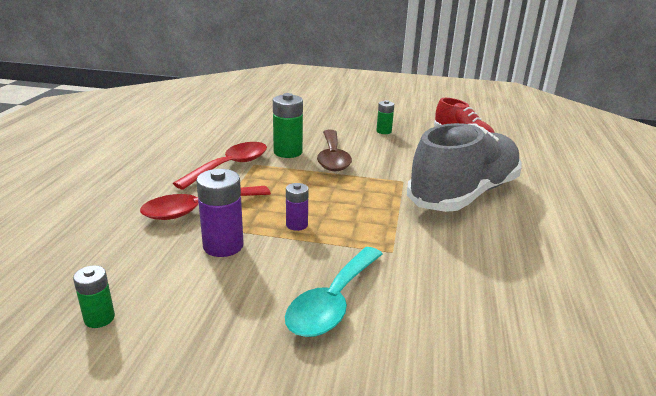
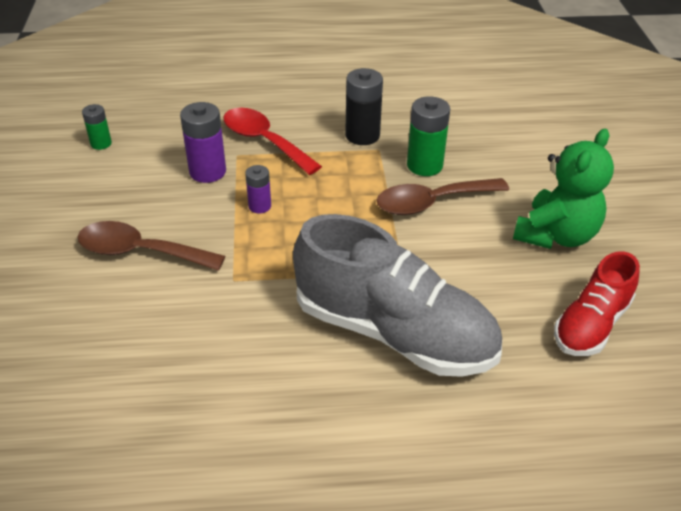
camera: 75 degrees right, 15 degrees up
(230, 166) = (362, 135): red spoon -> black battery
(333, 302) = (140, 252): turquoise spoon -> brown spoon
(384, 131) = (555, 235): green battery -> green teddy bear

